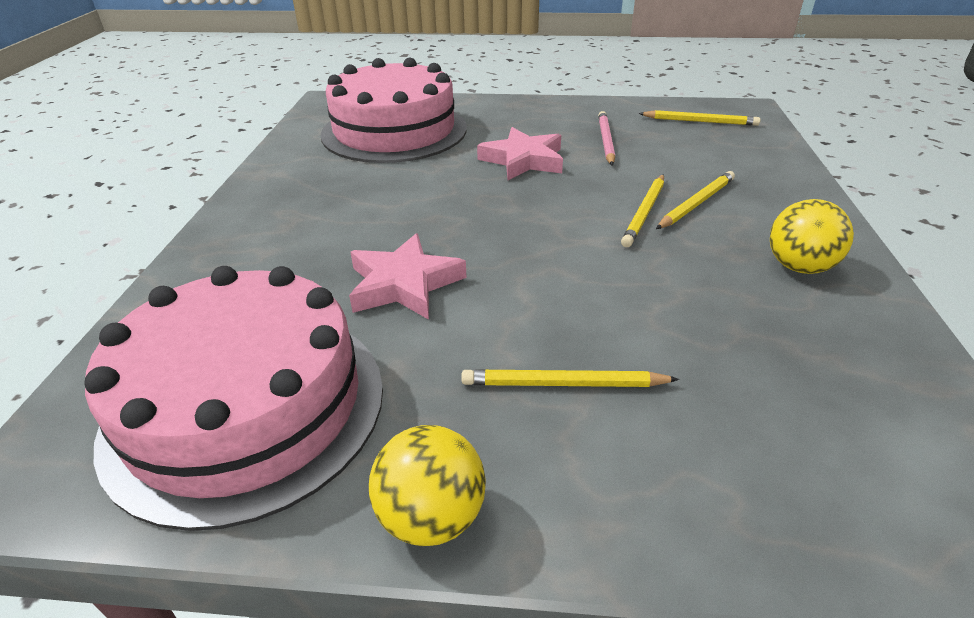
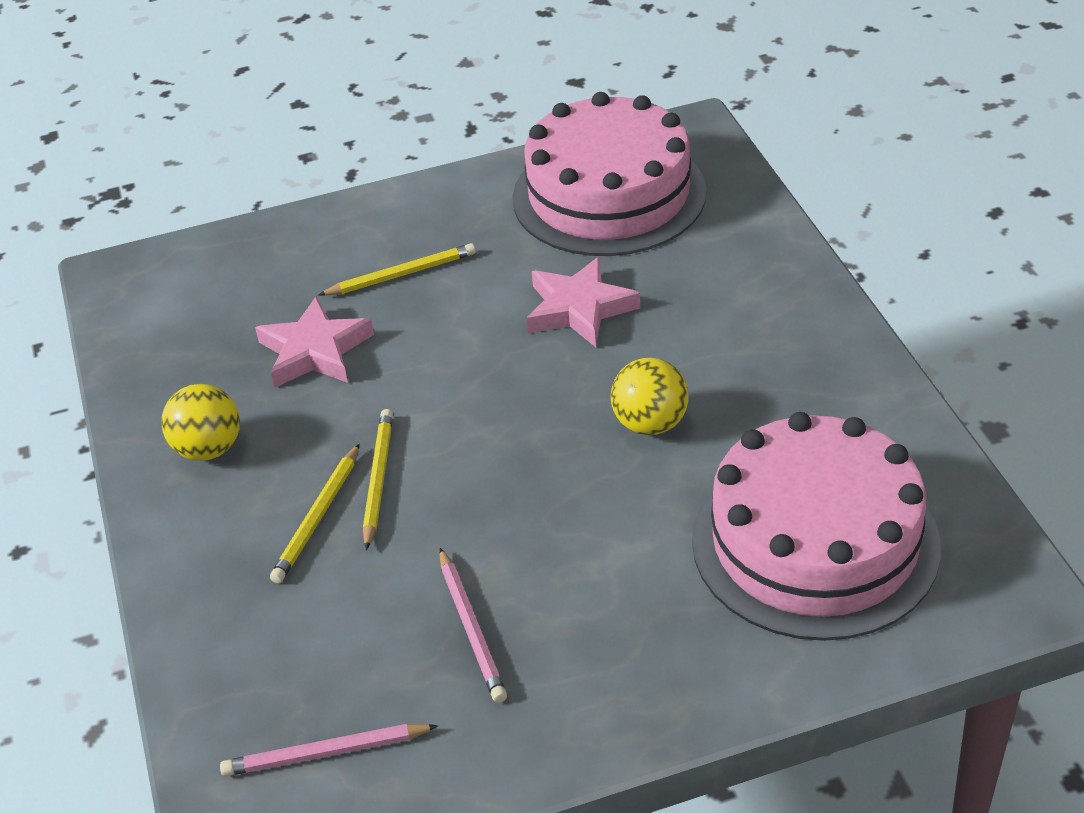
camera: 160 degrees right, 5 degrees up
(431, 516) = (448, 188): yellow ball -> yellow ball (650, 424)
(523, 160) = (572, 534): pink star -> pink star (315, 351)
(700, 121) = (326, 753): yellow pencil -> pink pencil

